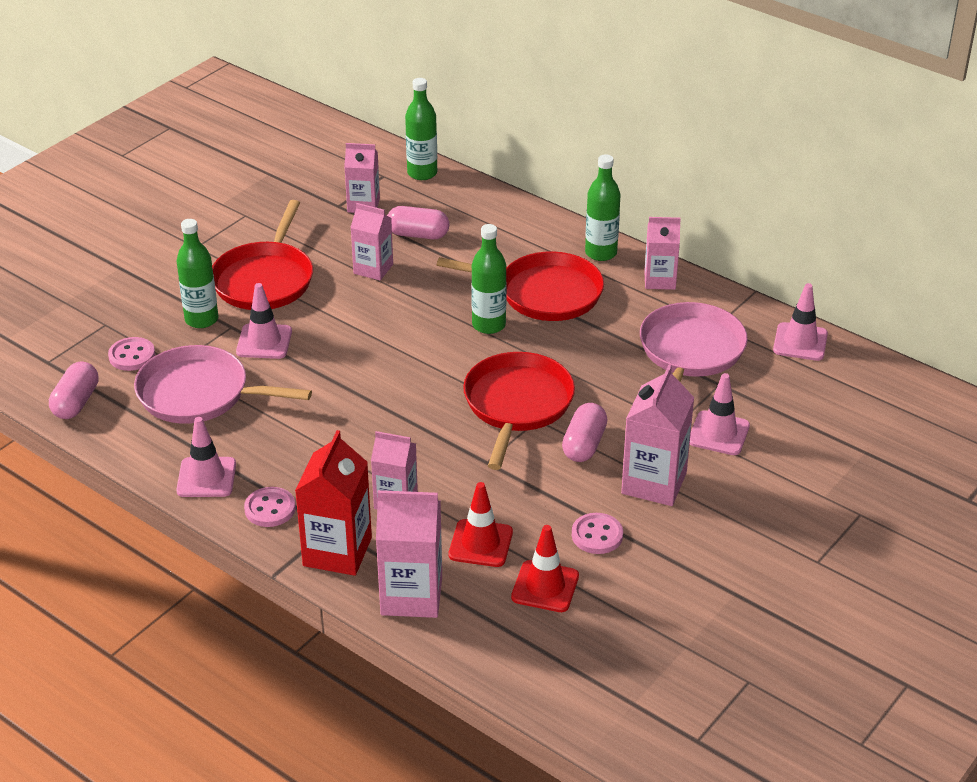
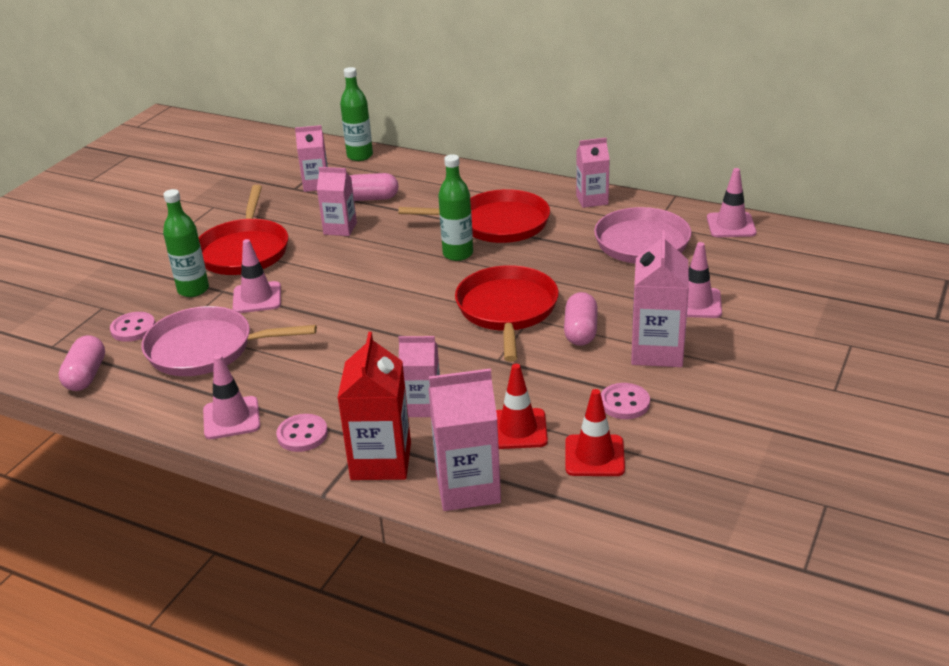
camera: 10 degrees left, 5 degrees down
(601, 253) = (534, 188): green bottle -> none

